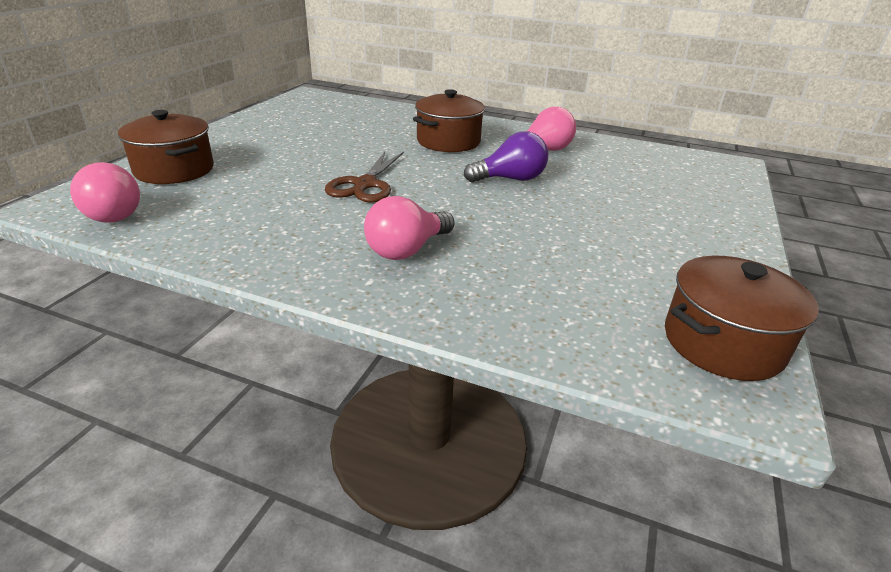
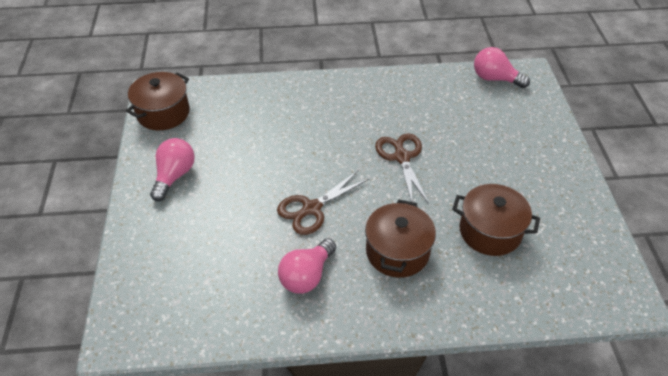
camera: 155 degrees right, 15 degrees up
(174, 170) = (527, 121): brown pot -> brown pot (490, 231)
(407, 250) = (329, 112): pink light bulb -> pink light bulb (174, 176)
(510, 179) = (311, 209): purple light bulb -> brown scissors

